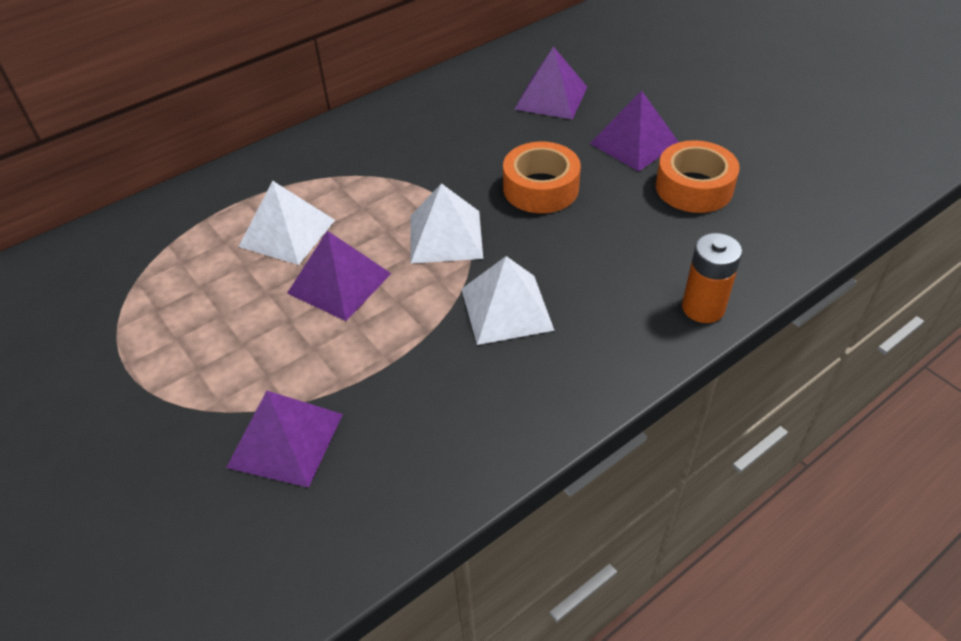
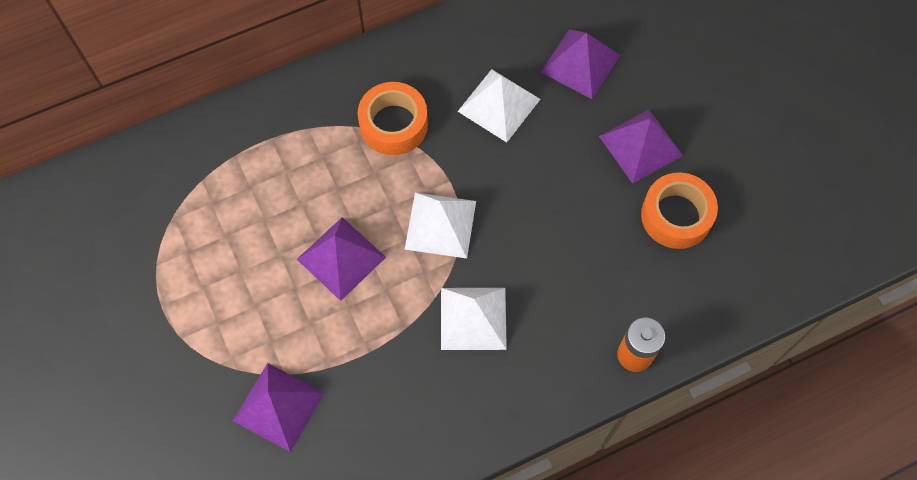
camera: 10 degrees right, 20 degrees up
(287, 233) = (304, 189): white pyramid -> white pyramid (498, 105)
(540, 188) = (538, 185): orange tape -> orange tape (393, 124)

